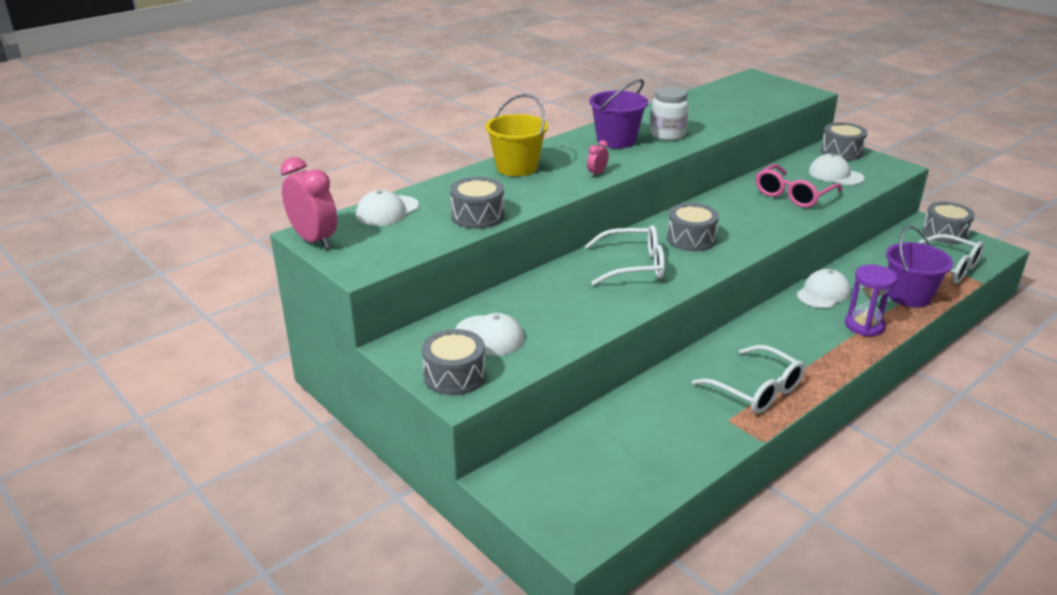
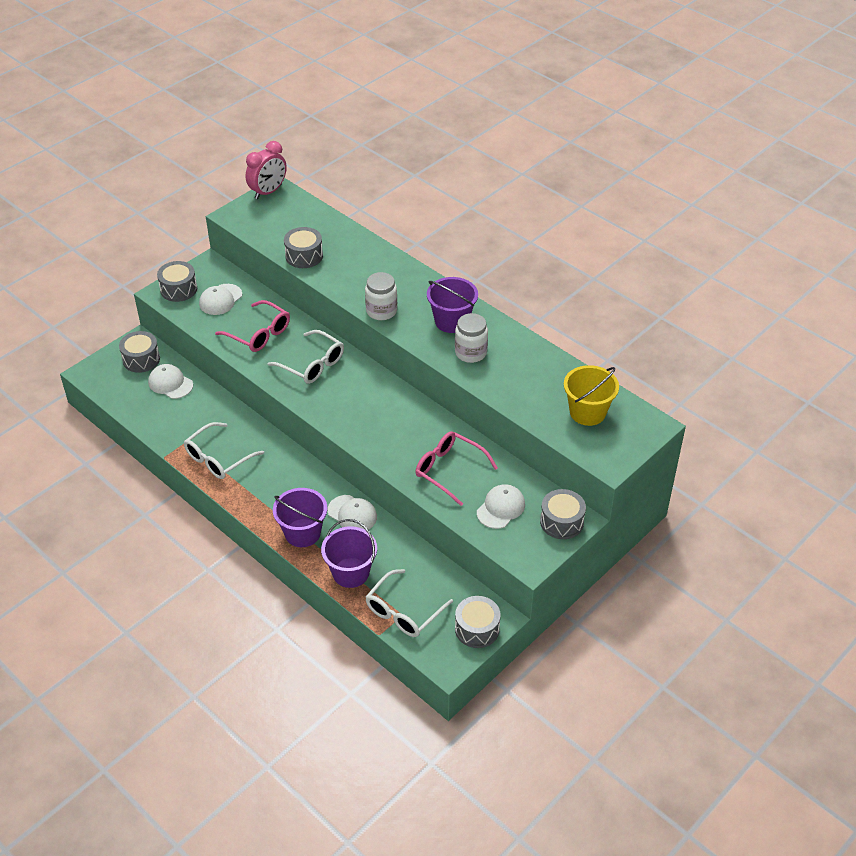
camera: 85 degrees right, 15 degrees up
(387, 211) = (310, 215): white cap -> white cap (170, 383)
(517, 167) = (389, 268): yellow bucket -> yellow bucket (587, 412)
(571, 303) = (259, 334): none -> pink glasses
(597, 173) = (381, 311): pink clock -> white jar
(633, 266) = (312, 364): white glasses -> white glasses turned 45 degrees counterclockwise
(691, 239) = (357, 397): grey drum -> grey drum (141, 359)
(864, 325) = (302, 533): purple hourglass -> purple bucket

